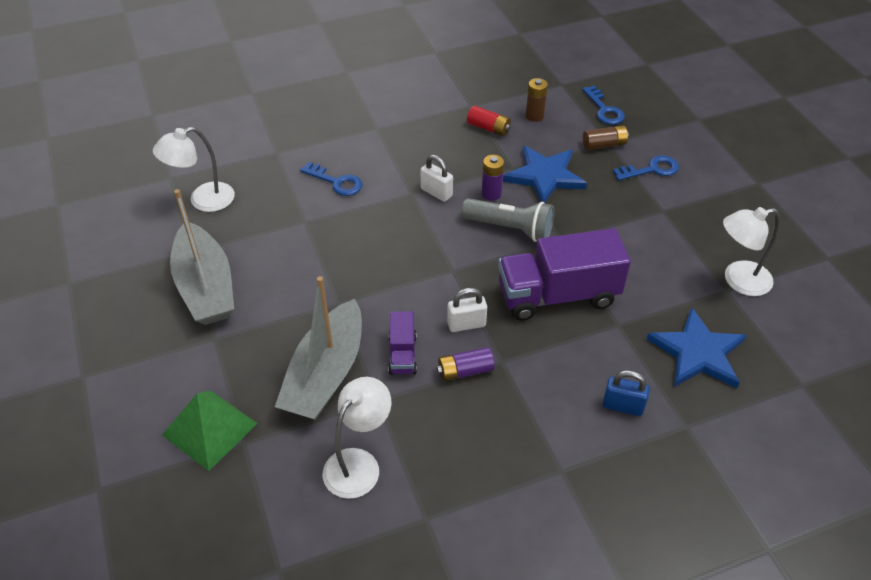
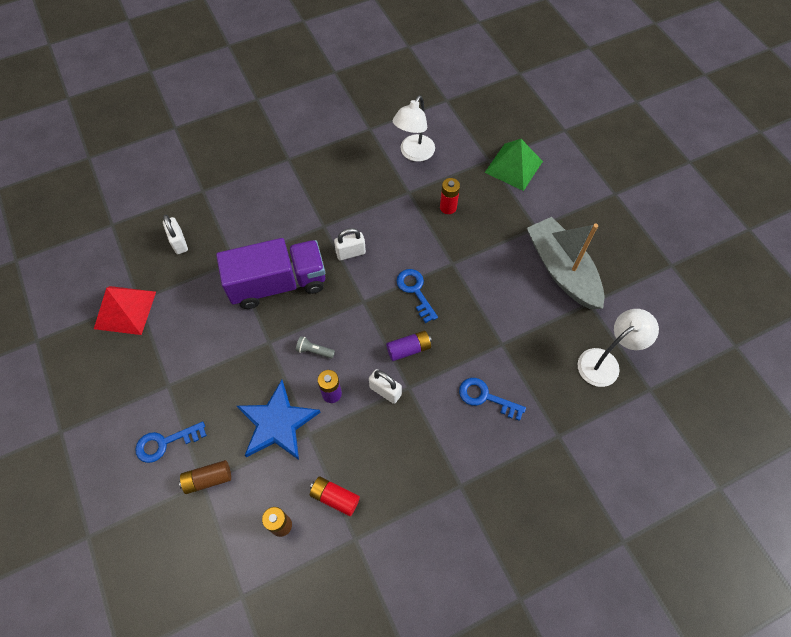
camera: 175 degrees right, 15 degrees up
(326, 374) = (448, 207): grey boat -> red battery
(402, 354) = (396, 225): purple truck -> none
(465, 371) = (350, 217): purple battery -> purple battery (409, 349)
(510, 229) = (314, 351): grey flashlight -> grey flashlight, size x0.46
(604, 109) = (196, 546): blue key -> blue key (415, 291)
(622, 406) = (242, 200): blue padlock -> none
(698, 353) = (179, 242): blue star -> white padlock
(738, 280) = (125, 310): white lamp -> red pyramid

